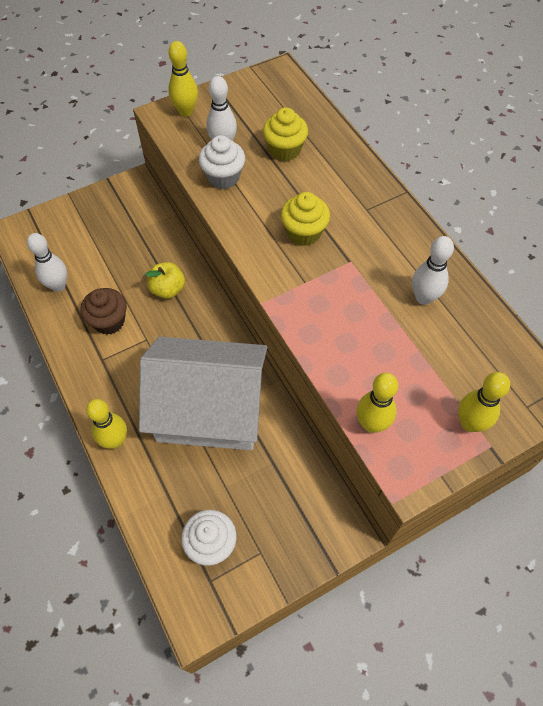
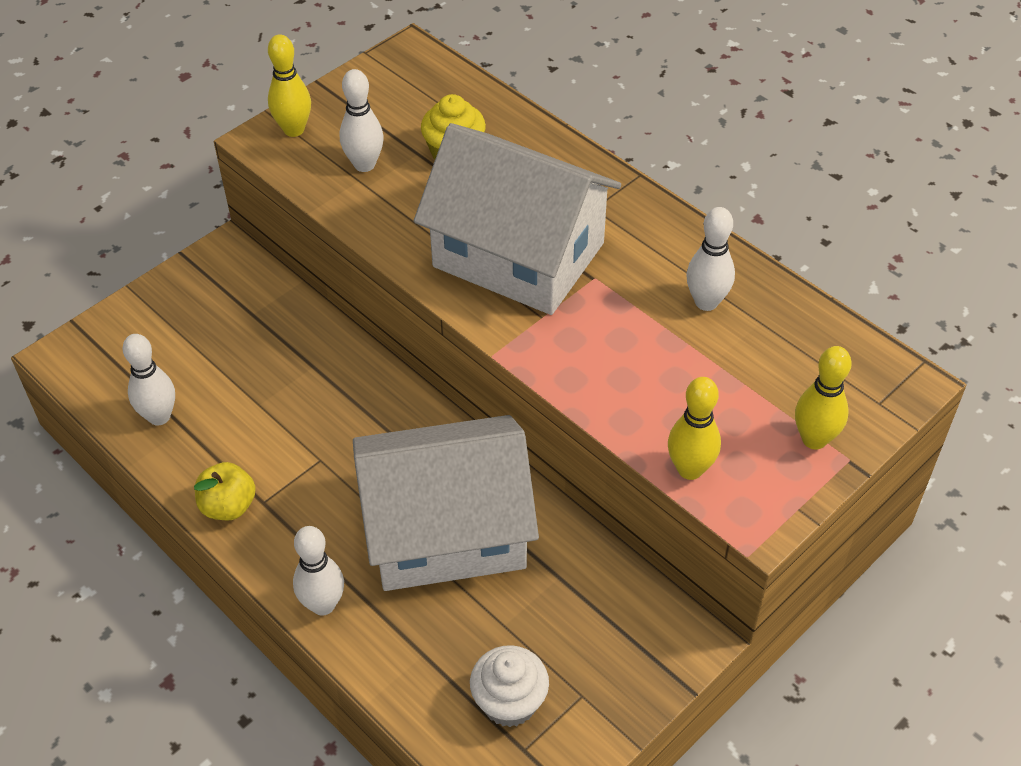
camera: 15 degrees left, 10 degrees down
(109, 321) = (255, 448): brown cupcake -> none
(115, 441) = (323, 604): yellow bowling pin -> white bowling pin
(168, 289) = (328, 385): yellow apple -> yellow apple (228, 506)
(223, 177) = (380, 206): white cupcake -> none
(304, 232) = (518, 255): yellow cupcake -> white house

